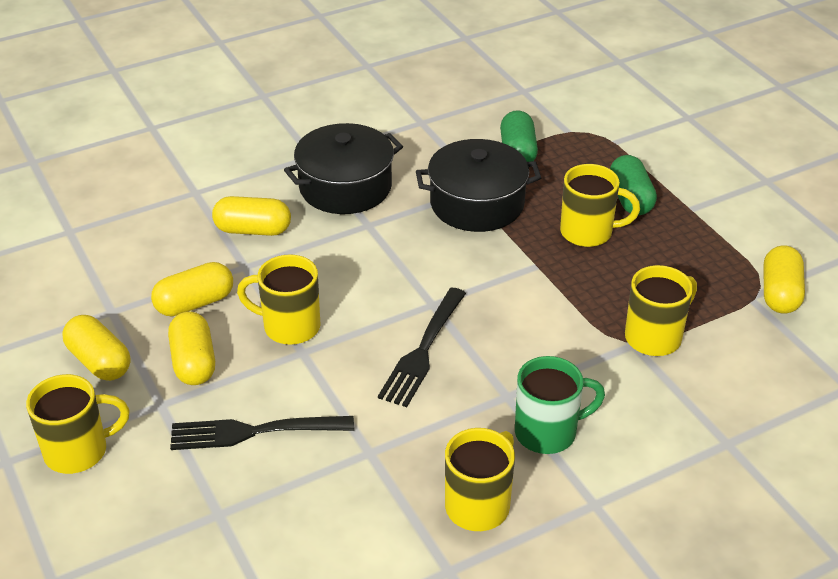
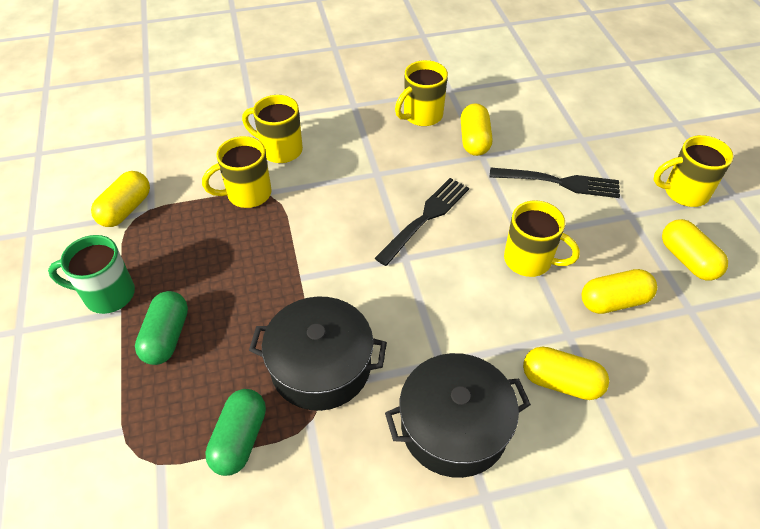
camera: 165 degrees left, 10 degrees up
(194, 362) = (608, 244): yellow capsule -> yellow capsule (474, 140)
(548, 432) = (361, 146): green mug -> green mug (107, 294)
(588, 232) = (234, 303): yellow mug -> yellow mug (280, 150)

